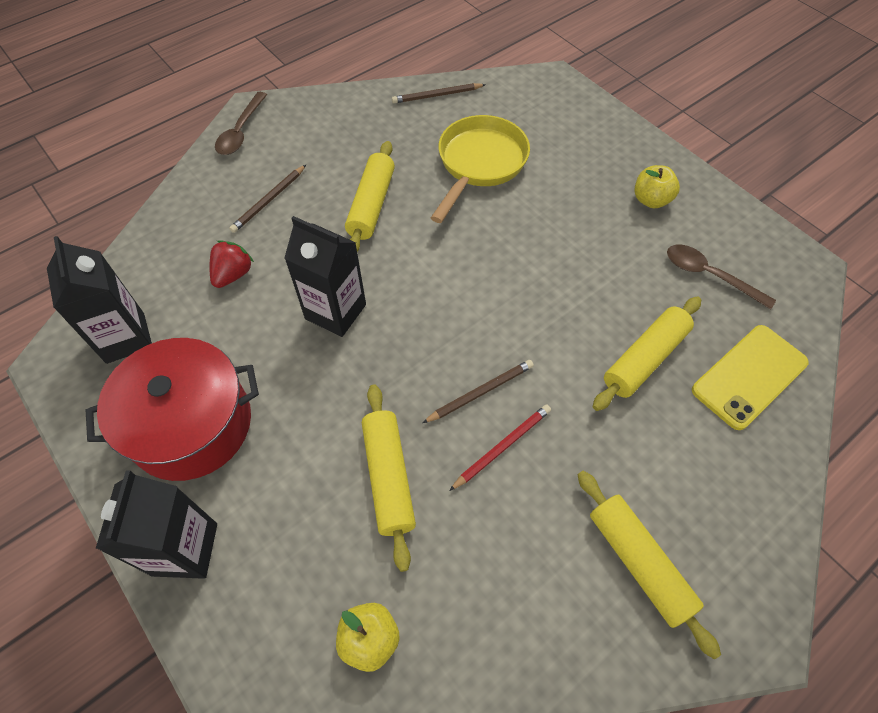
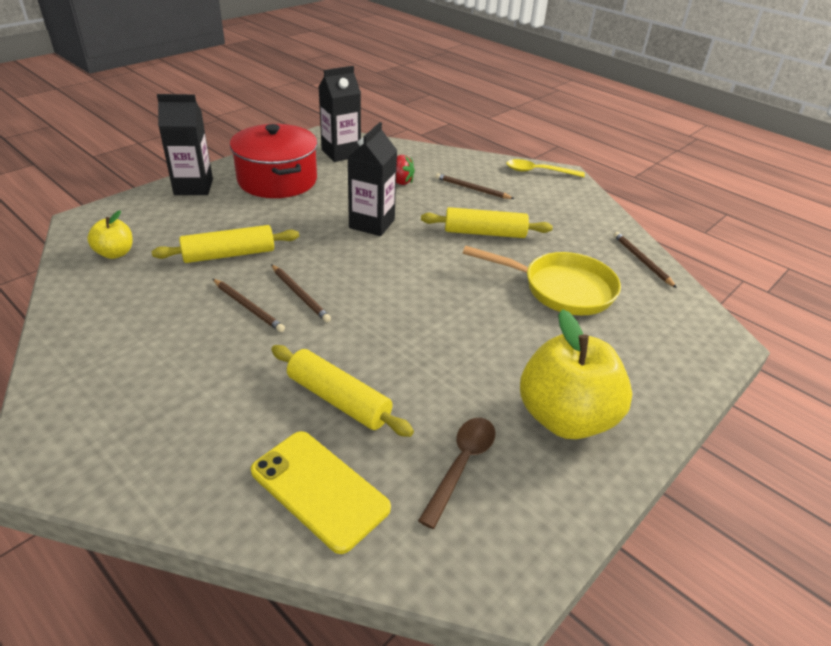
camera: 80 degrees right, 20 degrees down
(241, 131) = (538, 171): brown spoon -> yellow spoon
(502, 447) = (248, 307): red pencil -> brown pencil
(639, 562) = (128, 384): yellow rolling pin -> none
(651, 200) = (565, 417): yellow apple -> yellow apple, size x2.00

